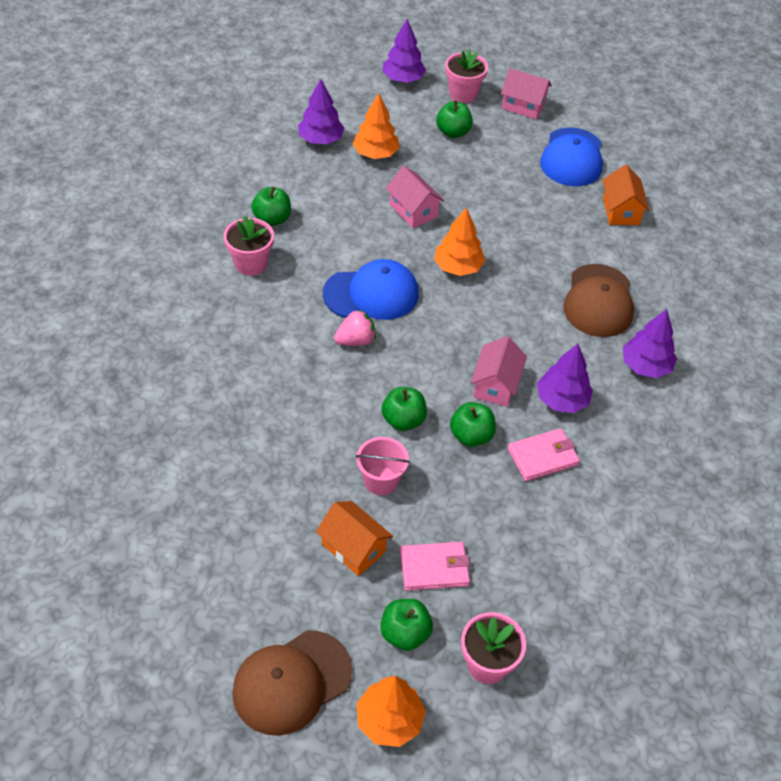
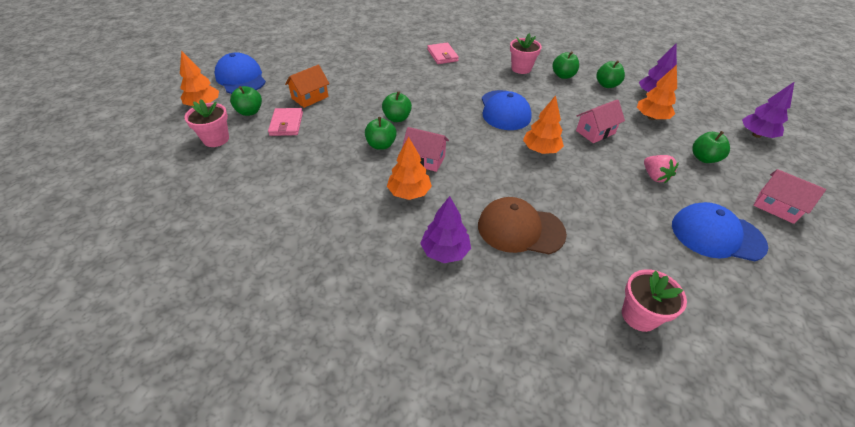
camera: 95 degrees right, 5 degrees down
(292, 682) = (241, 78): brown cap -> blue cap
(297, 178) = (606, 85): none -> green apple
(355, 340) = (462, 103): pink strawberry -> pink strawberry (654, 176)
(381, 480) = (353, 108): pink bucket -> none
(463, 94) = (763, 168): pink flower pot -> pink flower pot (639, 315)
(523, 106) = (776, 207): pink house -> pink house turned 75 degrees counterclockwise
(543, 457) = (358, 177): pink wallet -> pink wallet (442, 55)
(561, 400) = (409, 192): purple tree -> orange tree
(621, 211) = (652, 264): orange house -> none

